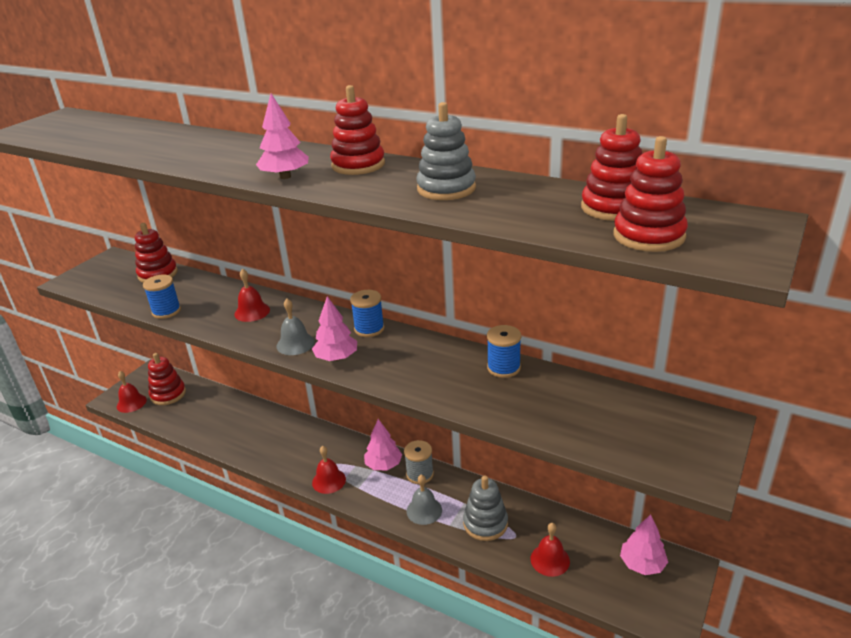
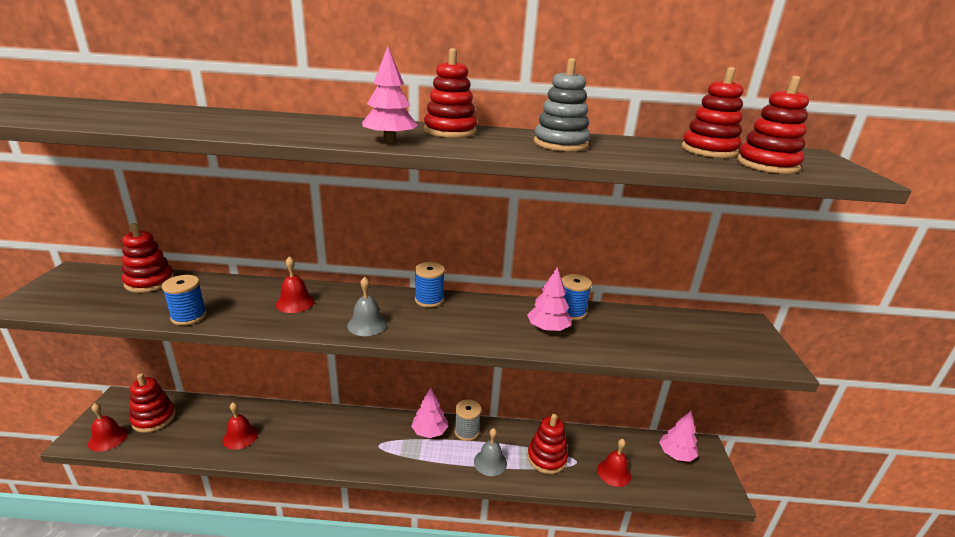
camera: 30 degrees left, 5 degrees down
(329, 481) = (386, 460): red bell -> red bell (240, 436)
(336, 358) = (419, 330): pink tree -> pink tree (548, 328)
(485, 523) = (547, 458): grey stacking toy -> red stacking toy

